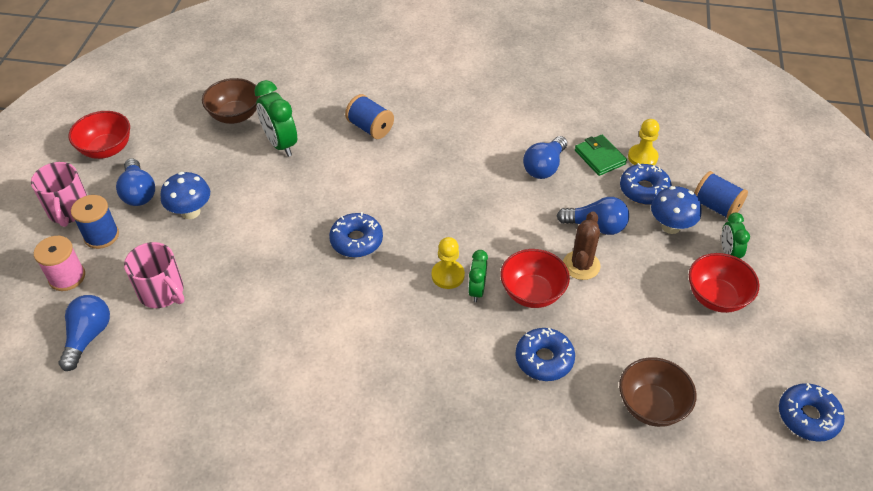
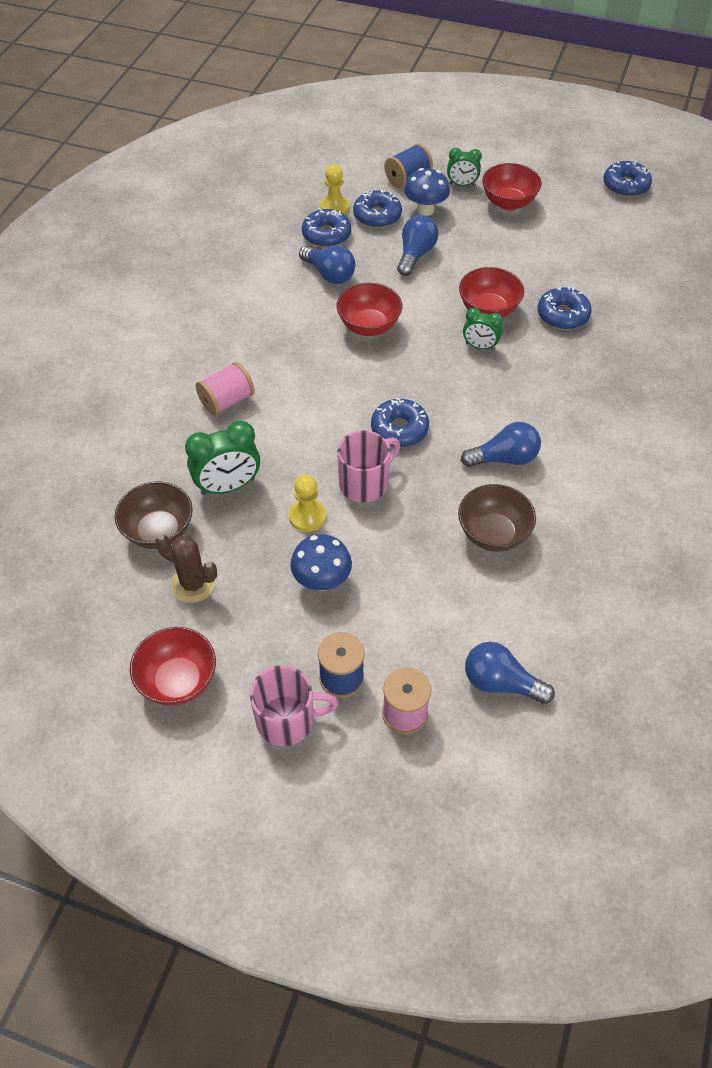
camera: 80 degrees left, 5 degrees up
(139, 192) = (274, 638): blue light bulb -> blue light bulb (504, 458)
(162, 292) = (444, 608): pink mug -> pink mug (365, 483)
(370, 128) = (227, 401): blue spool -> pink spool
(448, 275) = (458, 364): yellow pawn -> yellow pawn (307, 516)
(482, 204) = (369, 326): none -> red bowl
(581, 265) = (461, 273): brown cactus -> brown cactus (193, 584)
(599, 157) = (326, 235): green wallet -> blue donut
(651, 406) = (613, 262): brown bowl -> brown bowl (493, 534)

